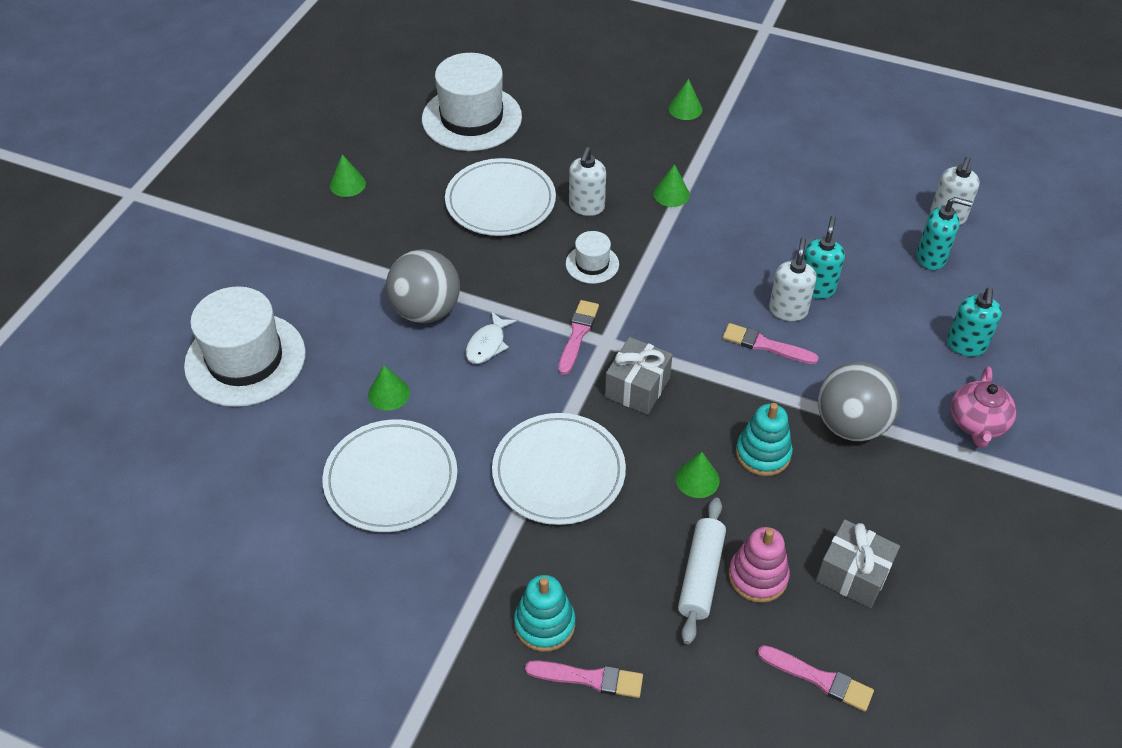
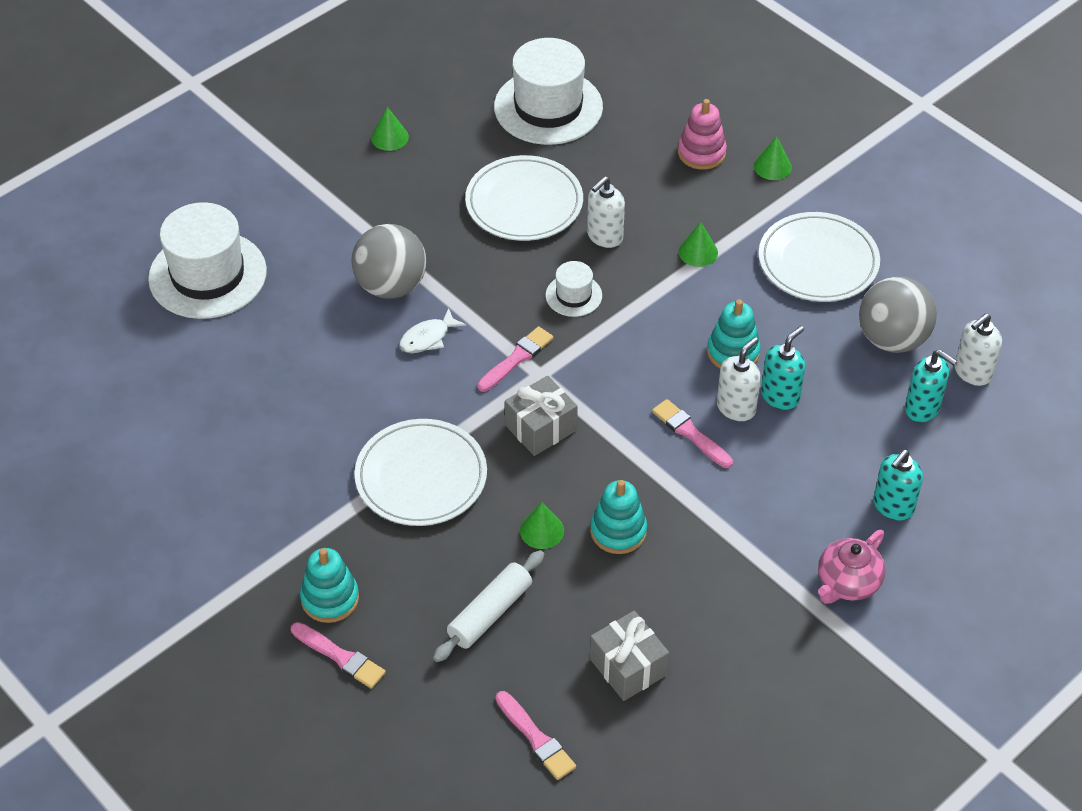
camera: 25 degrees right, 0 degrees up
(389, 393) = (314, 351): green cone -> none
(391, 479) = (272, 427): white plate -> white plate (818, 261)
(754, 265) = (733, 352): none -> turquoise stacking toy
(758, 576) = (540, 634): pink stacking toy -> pink stacking toy (701, 153)
(850, 425) = (721, 537): grey ball -> grey ball (892, 339)

